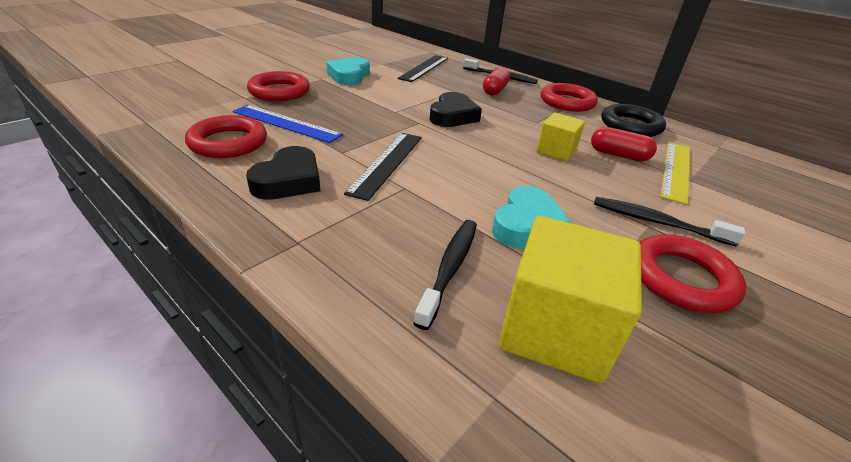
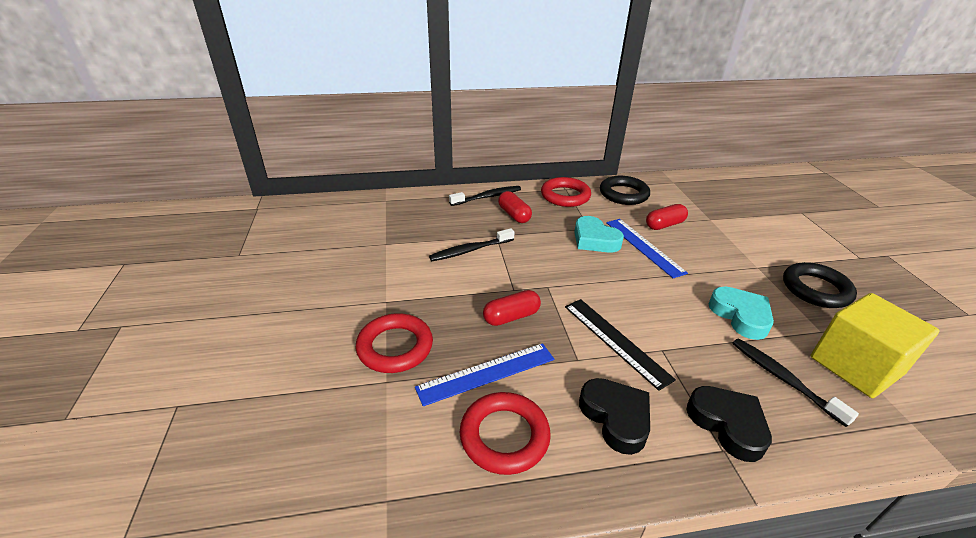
camera: 50 degrees left, 0 degrees up
(349, 76) = (399, 279): turquoise heart -> turquoise heart (594, 240)
(360, 117) = (511, 317): none -> red capsule
(424, 68) = (425, 225): black ruler -> none
(453, 116) = (548, 262): black heart -> black heart (728, 424)
(556, 151) = (643, 246): yellow cube -> blue ruler
(656, 222) = (755, 262): black toothbrush -> black toothbrush (470, 250)
(676, 170) = (696, 216): yellow ruler -> none
(681, 278) = (816, 289): red ring -> black ring

